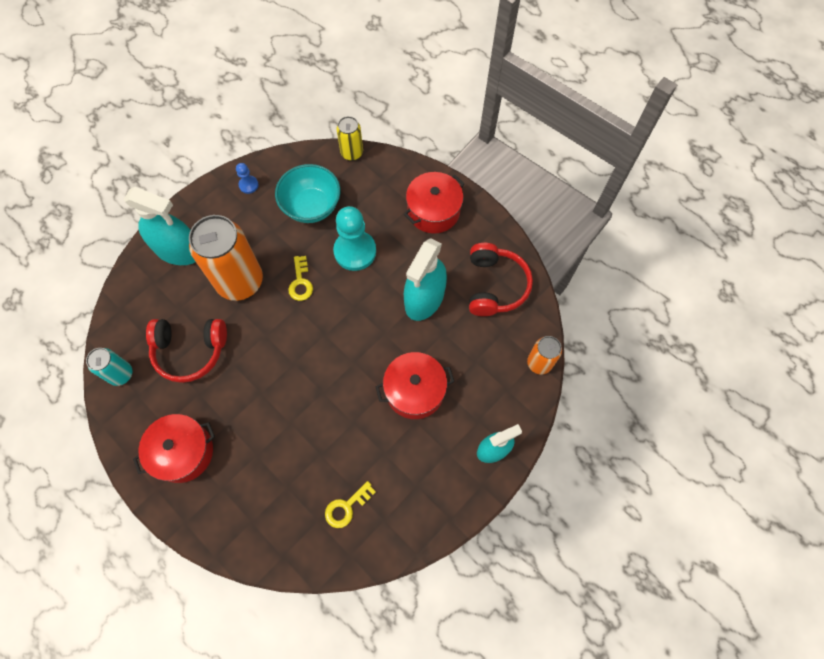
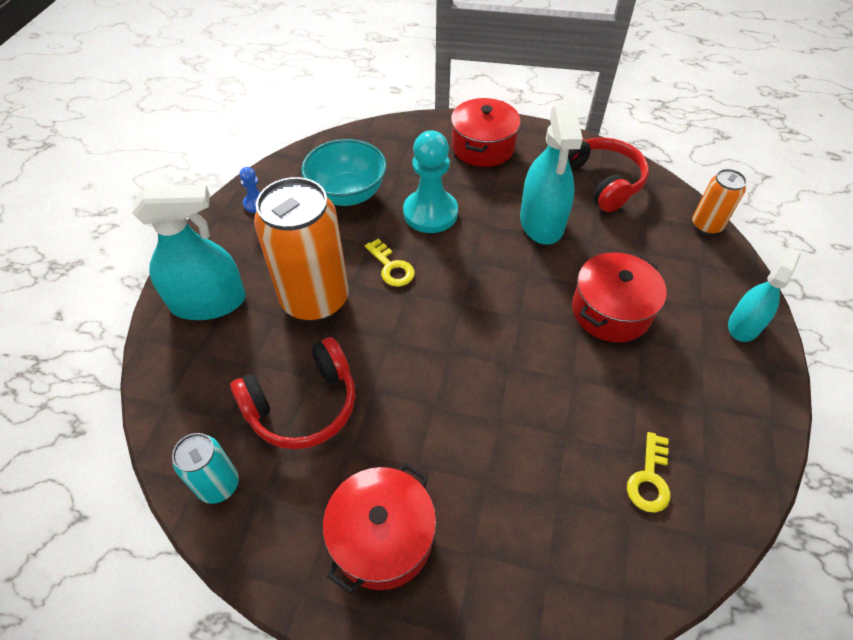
camera: 30 degrees left, 15 degrees down
(352, 153) = (355, 133): yellow can -> none

